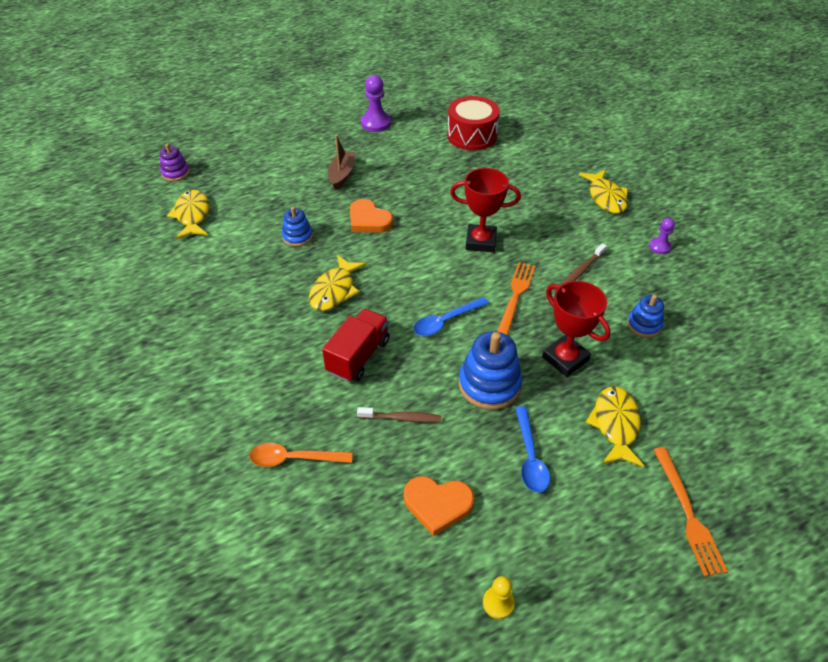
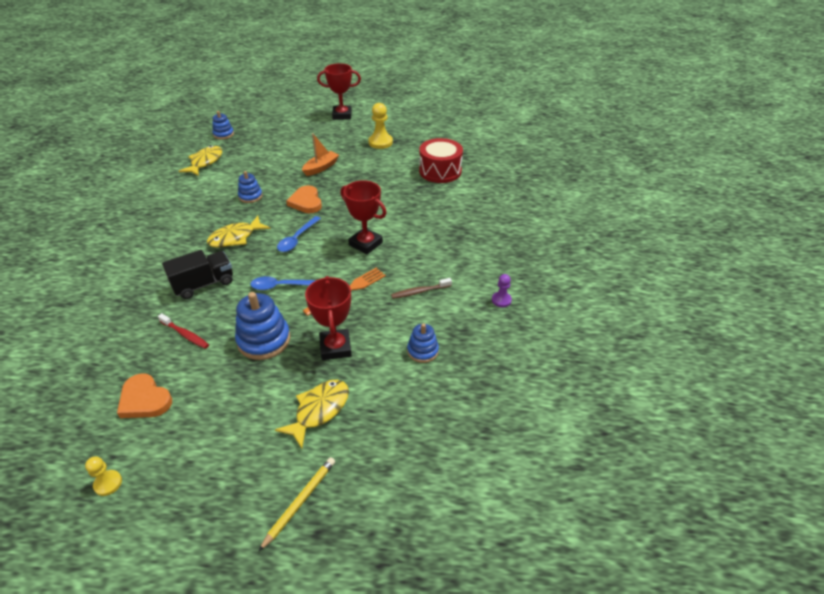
camera: 30 degrees right, 5 degrees down
(175, 173) = (223, 134): purple stacking toy -> blue stacking toy
(294, 458) = (99, 328): orange spoon -> none
(297, 104) = (342, 115): none -> red trophy
(341, 175) = (321, 168): brown boat -> orange boat
(358, 356) = (203, 284): red truck -> black truck
(376, 123) = (380, 142): purple pawn -> yellow pawn
(402, 418) = (185, 335): brown toothbrush -> red toothbrush
(530, 457) = (235, 401): blue spoon -> blue spoon (297, 239)
(606, 197) = (497, 248): yellow fish -> none
(688, 513) = (300, 502): orange fork -> yellow pencil

